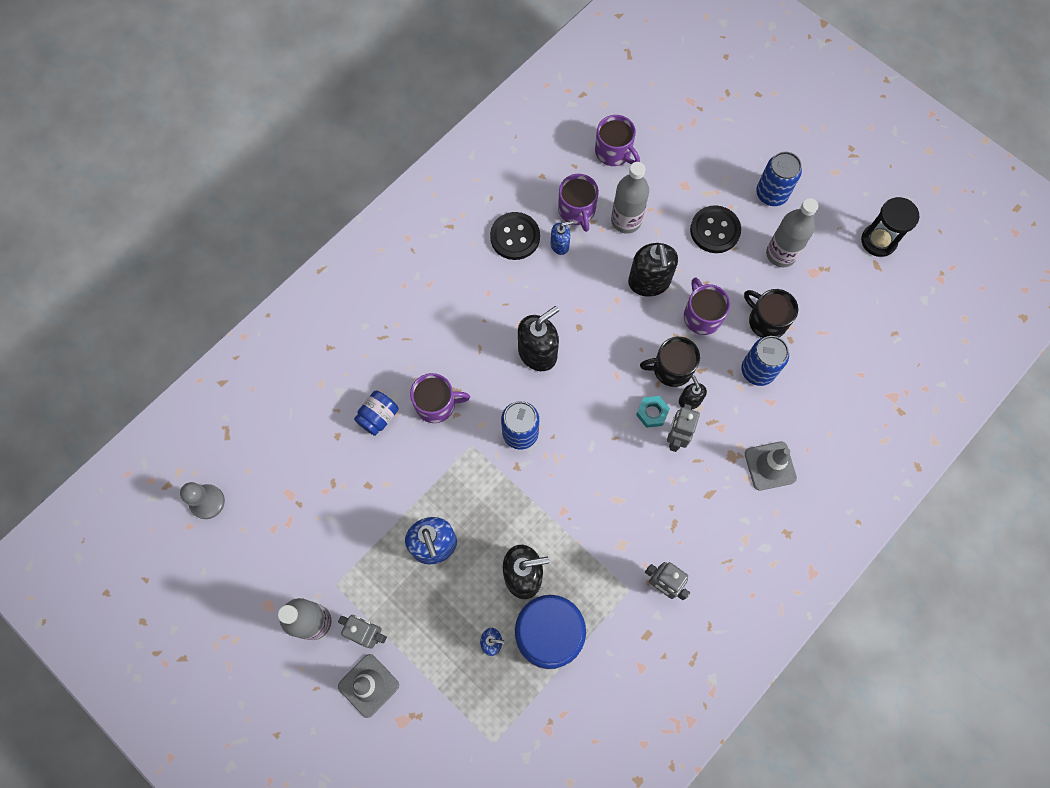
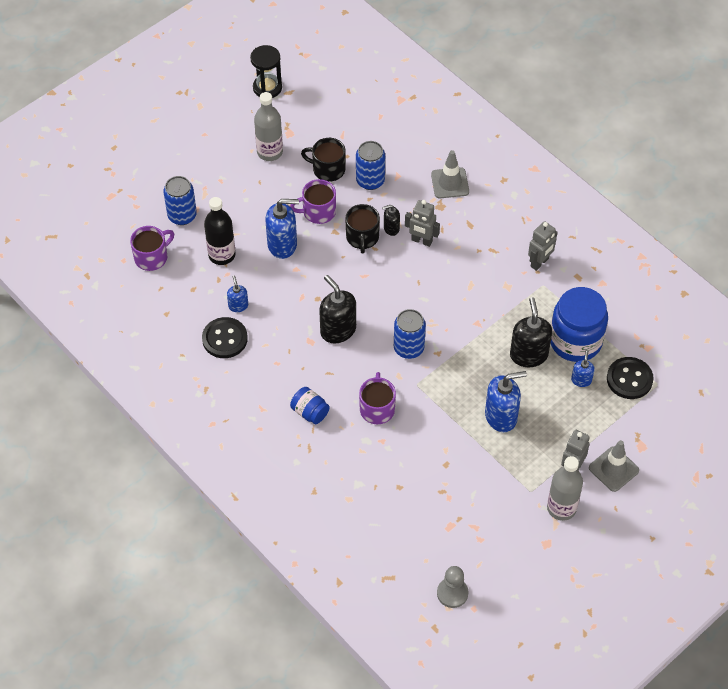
camera: 85 degrees left, 15 degrees down
(378, 417) = (384, 454): blue jar -> blue jar (310, 412)
(577, 210) = (205, 290): purple mug -> none
(626, 220) = (222, 255): grey bottle -> black bottle
(649, 282) = (282, 244): black soap dispenser -> blue soap dispenser
(652, 413) = (399, 255): turquoise nut -> none
(715, 230) = (241, 194): black button -> black button (629, 379)
(766, 321) = (328, 169): black mug -> black mug turned 60 degrees clockwise
(771, 194) = (213, 151): blue can -> blue can (182, 216)

